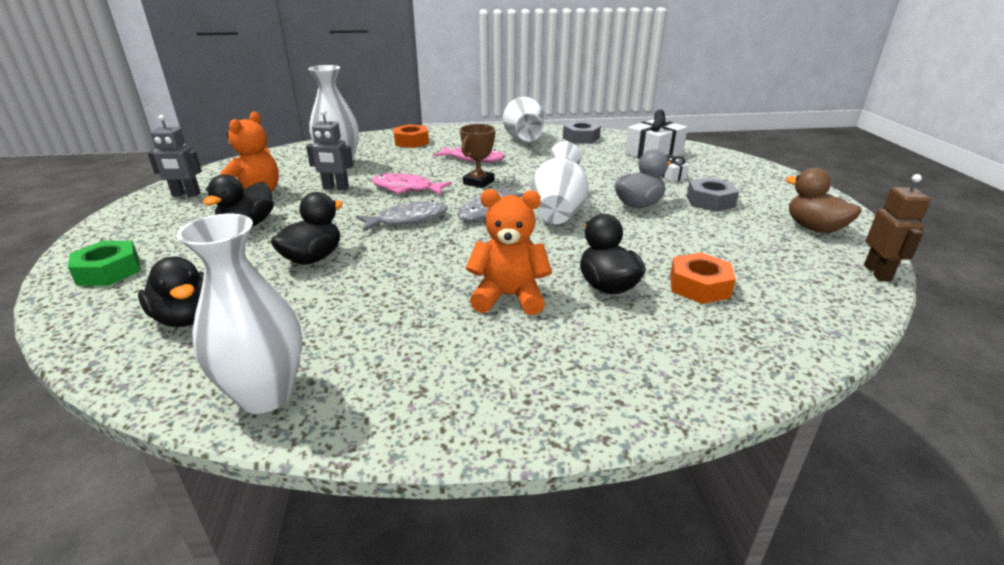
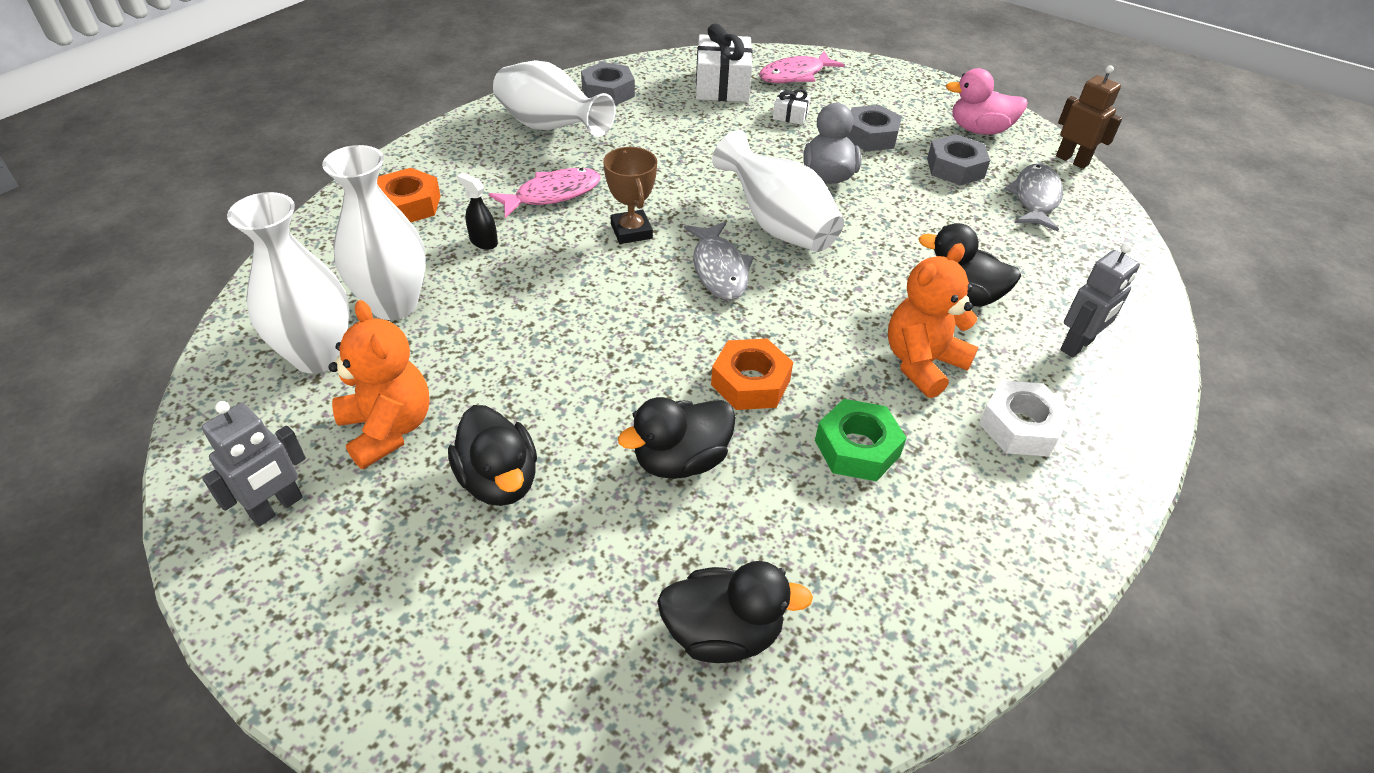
camera: 50 degrees left, 15 degrees up
(109, 271) = (484, 682): green nut -> green nut (857, 448)
(266, 395) = (951, 616): white vase -> white vase (318, 356)
(313, 258) = (681, 460): black duck -> black duck turned 105 degrees counterclockwise
(335, 188) = (481, 347): grey robot -> grey robot (1077, 346)
(406, 188) = (571, 292): pink fish -> pink fish (795, 75)
(408, 219) = (667, 336): grey fish -> grey fish (1035, 198)
(411, 161) = (483, 242): none -> black spray bottle
(502, 358) = (1020, 426): none -> white nut
(699, 286) = (1009, 250): orange nut -> orange nut (750, 383)
(746, 236) = (955, 168): none -> grey nut
(814, 228) = (979, 130): brown duck -> pink duck

